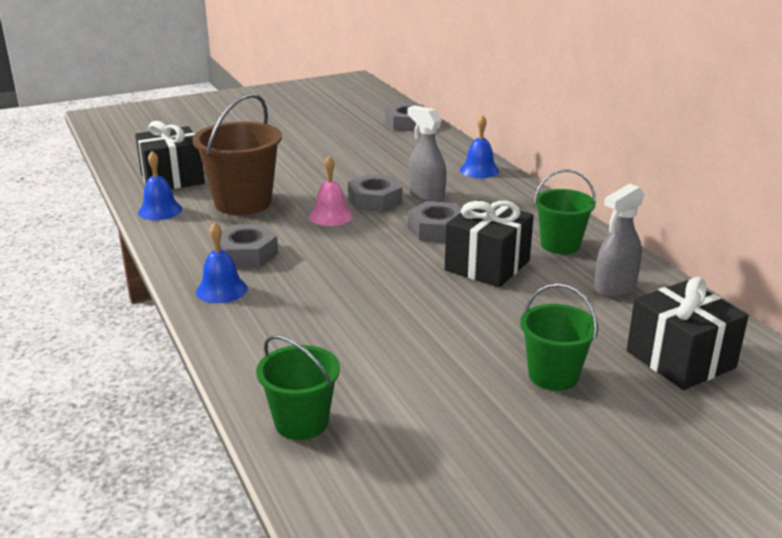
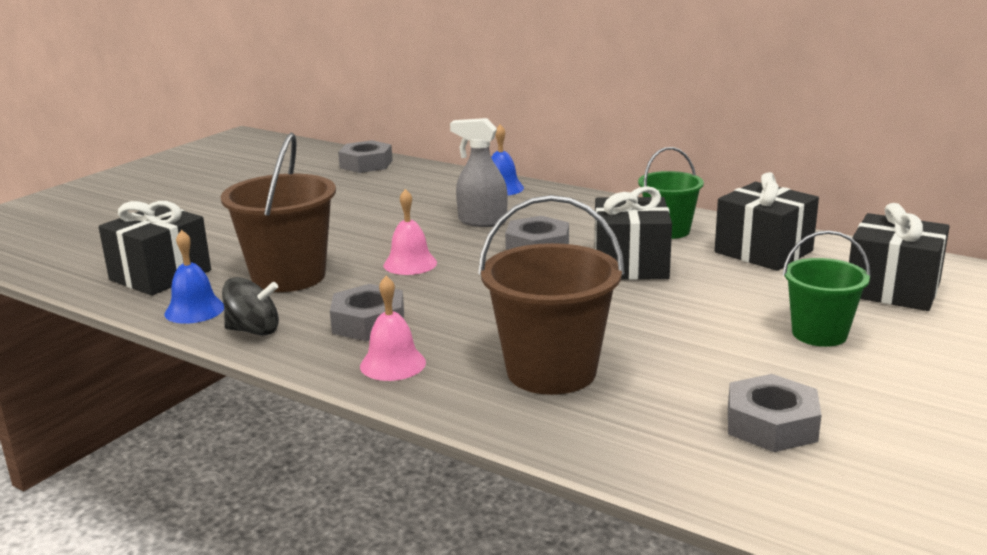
camera: 30 degrees left, 5 degrees down
(174, 236) = (254, 330): none -> black spinning top
(221, 290) = (393, 364): blue bell -> pink bell
(301, 422) = (664, 452): green bucket -> none
(311, 332) = (551, 371): none -> brown bucket
(374, 200) = (435, 238): grey nut -> grey nut (771, 424)
(614, 288) = (763, 251): grey spray bottle -> black gift

